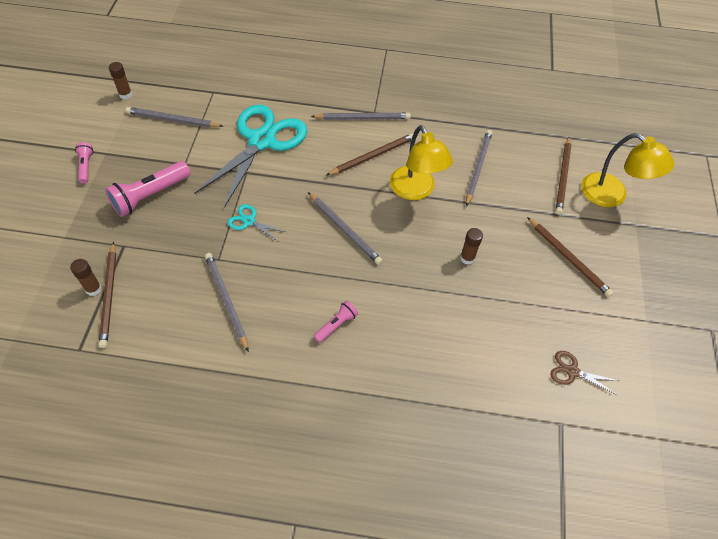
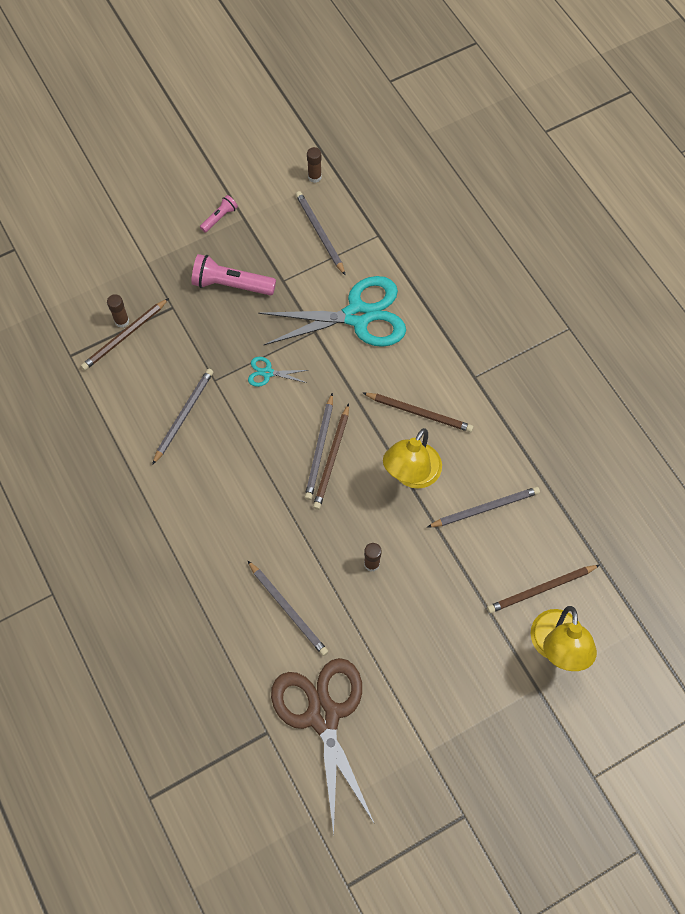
camera: 55 degrees right, 10 degrees up
(249, 221) = (267, 373): turquoise scissors -> turquoise scissors turned 75 degrees counterclockwise
(336, 325) = (224, 508): pink flashlight -> none
(363, 118) = (458, 373): grey pencil -> grey pencil (288, 609)
(568, 258) = (443, 648): brown pencil -> brown pencil (332, 459)
(572, 371) = (323, 715): brown scissors -> brown scissors, size x2.45

